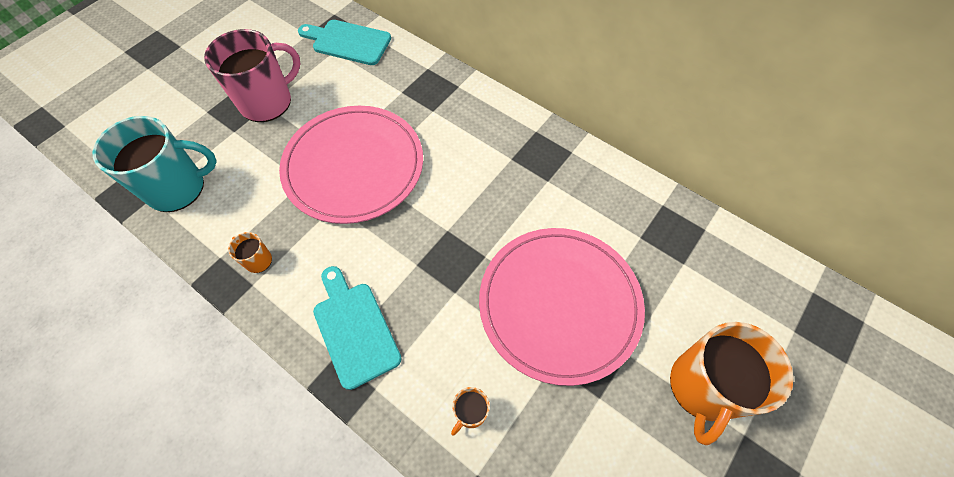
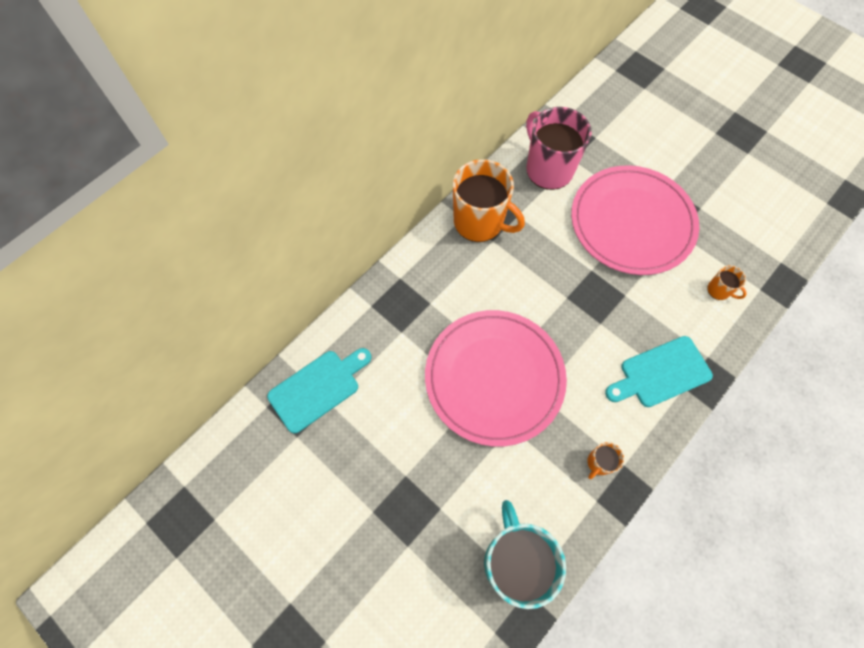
camera: 85 degrees left, 5 degrees up
(267, 102) = (400, 475): pink mug -> pink mug (548, 169)
(348, 42) = (318, 388): turquoise cutting board -> turquoise cutting board turned 150 degrees counterclockwise
(703, 387) = (687, 147): orange mug -> orange mug (479, 222)

